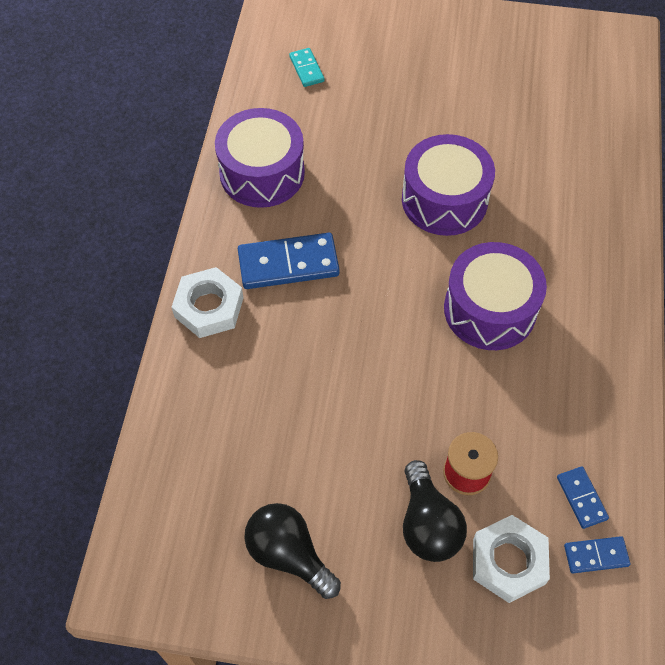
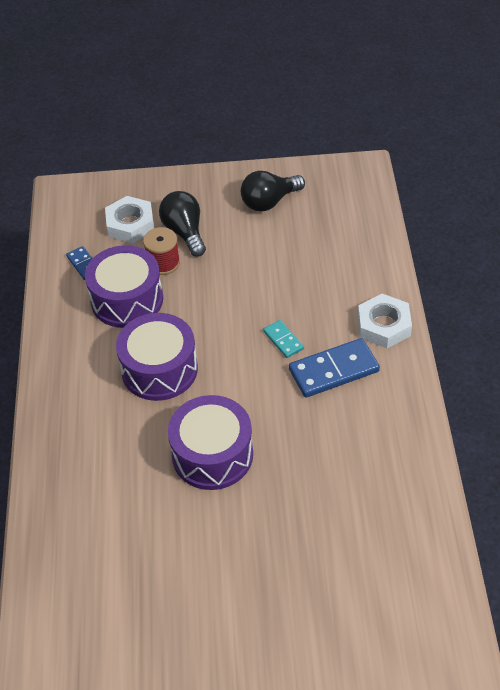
camera: 170 degrees right, 10 degrees down
(262, 173) = (388, 445): purple drum -> purple drum (127, 299)
(289, 554) = (269, 202): black light bulb -> black light bulb turned 120 degrees clockwise
(306, 69) = (389, 572): turquoise domino -> turquoise domino (283, 340)
(596, 556) = (74, 237): blue domino -> none

